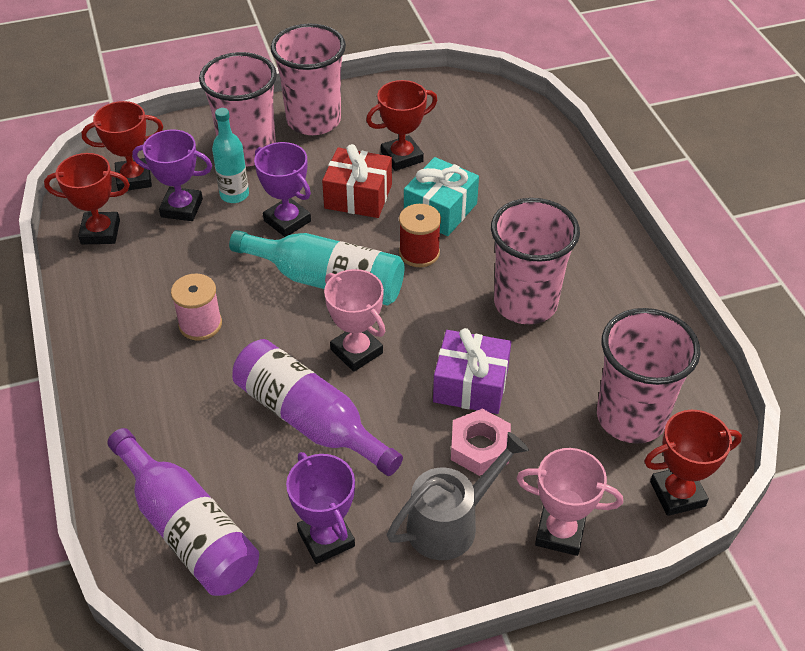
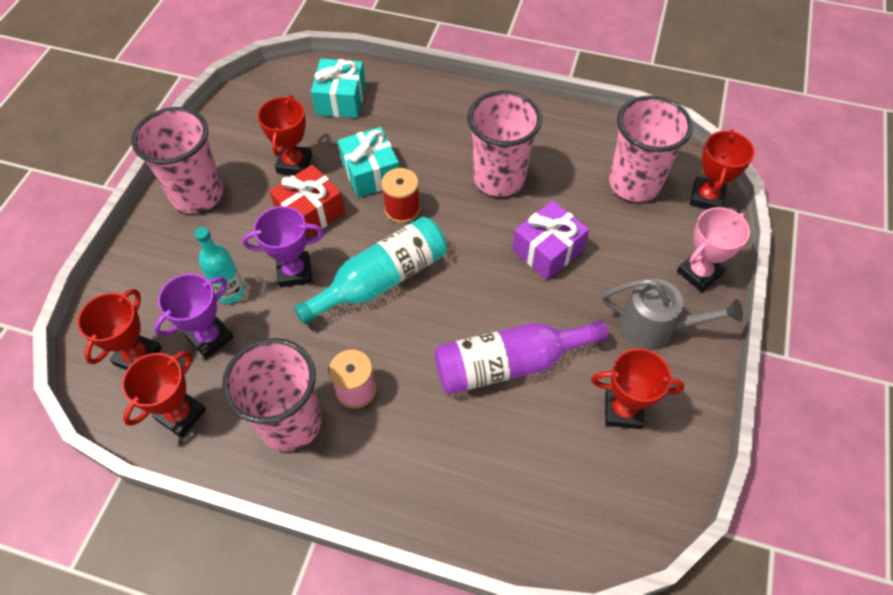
camera: 55 degrees left, 10 degrees up
(188, 529) = (557, 501): purple bottle -> none
(248, 151) = (188, 256): pink cup -> pink cup (290, 422)
(326, 538) = (623, 410): purple trophy -> red trophy
(356, 351) = (466, 299): pink trophy -> none
(451, 523) = (655, 328): grey watering can -> grey watering can turned 105 degrees clockwise
(480, 447) = (604, 276): pink nut -> none
(506, 145) = (341, 100): none -> turquoise gift

